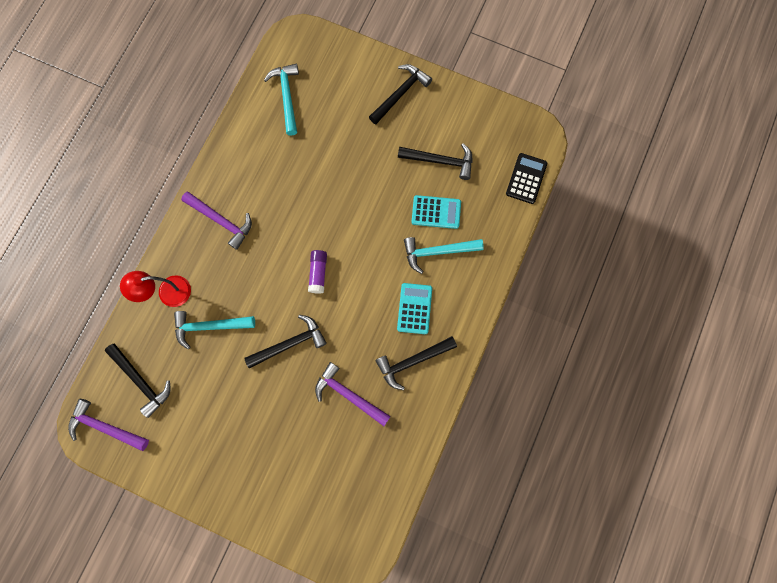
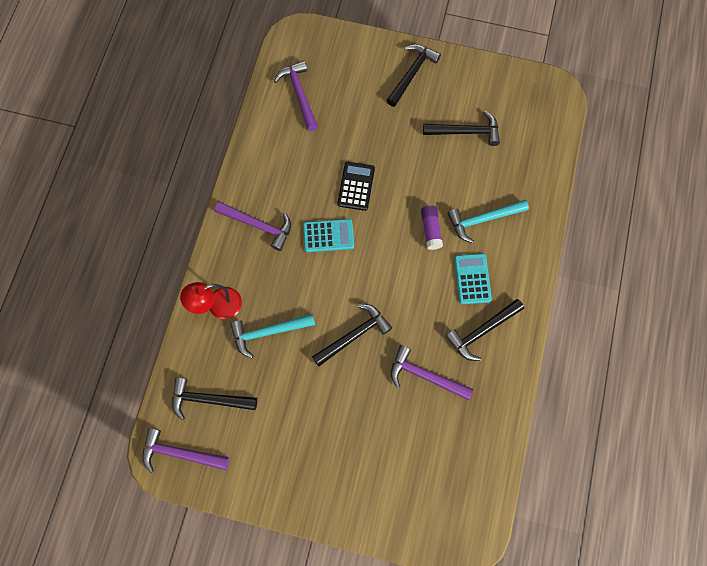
camera: 10 degrees left, 5 degrees down
(141, 381) = (208, 399): black hammer -> black hammer turned 150 degrees clockwise
(287, 97) = (299, 94): turquoise hammer -> purple hammer
(318, 273) = (368, 260): purple glue stick -> purple glue stick (430, 230)
(436, 212) = (472, 181): turquoise calculator -> turquoise calculator (328, 236)
(526, 178) = (553, 135): black calculator -> black calculator (356, 186)

